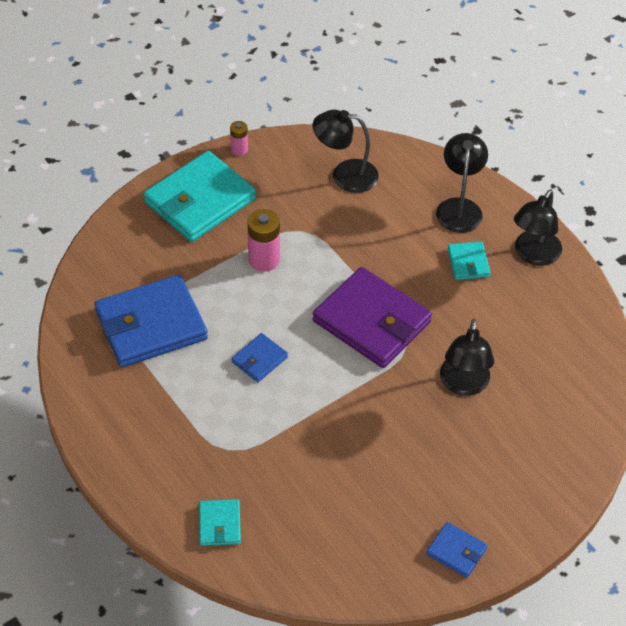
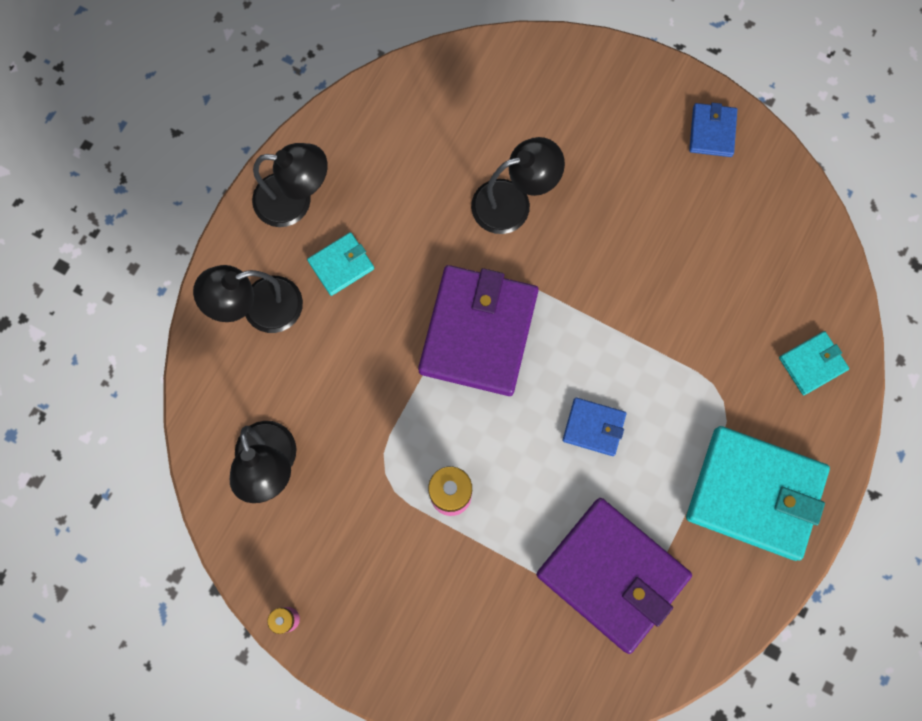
camera: 115 degrees left, 25 degrees up
(151, 325) = (612, 574): blue wallet -> purple wallet
(200, 200) = (397, 622): turquoise wallet -> turquoise wallet (755, 493)

